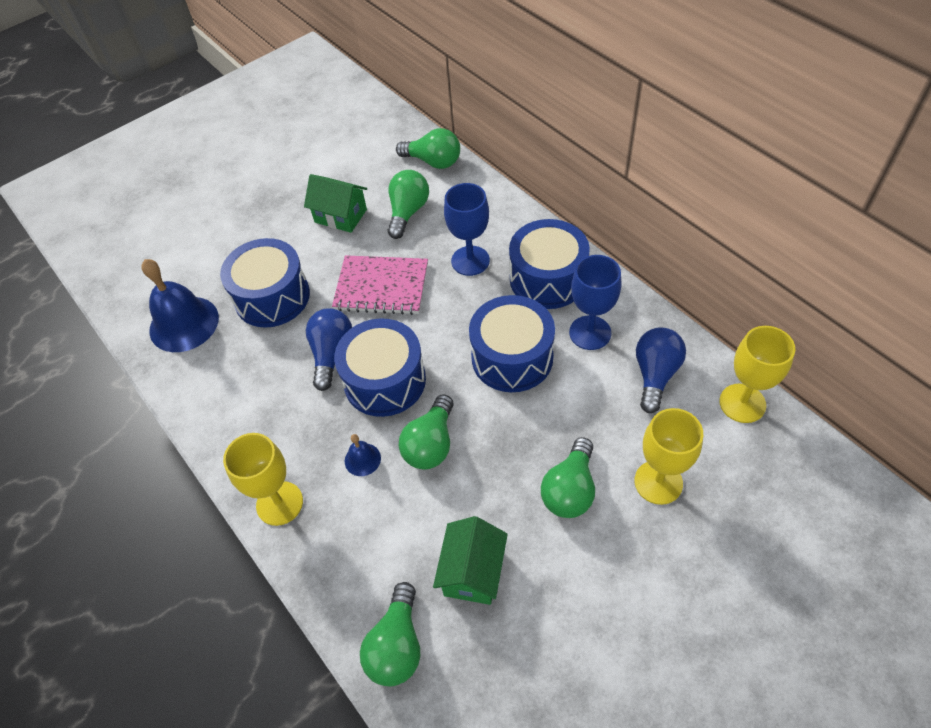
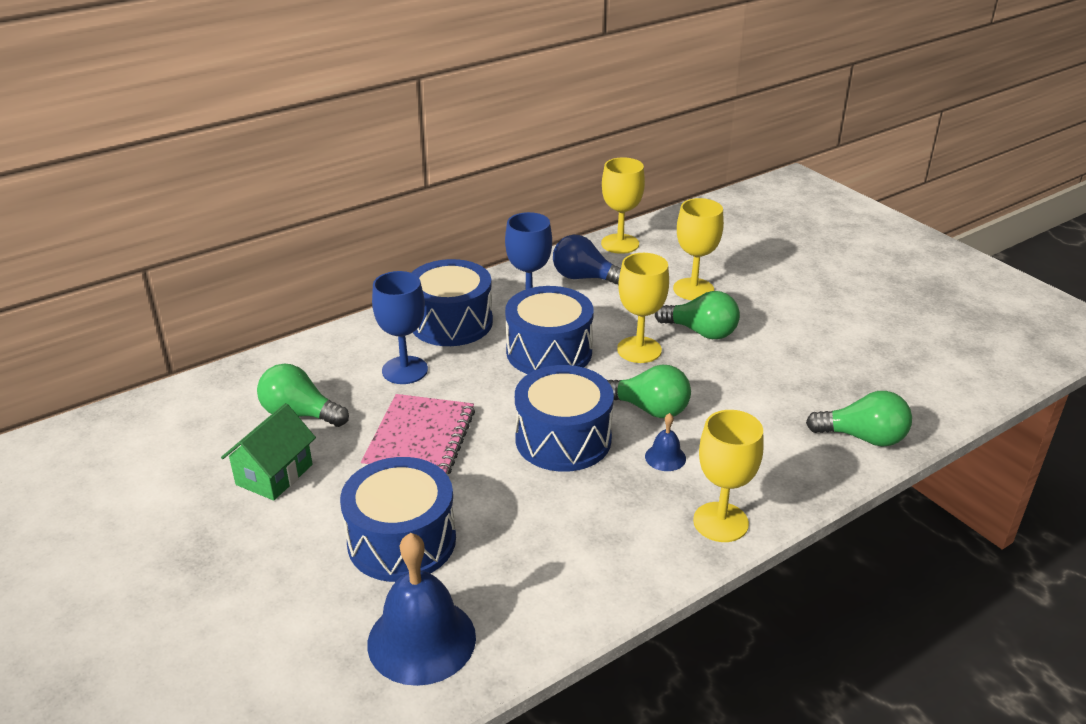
camera: 90 degrees left, 20 degrees down
(332, 354) = (515, 482): blue light bulb -> none
(433, 161) = (217, 390): green light bulb -> none
(472, 572) = (785, 390): green house -> none
(527, 432) = (639, 350): none -> yellow goblet

